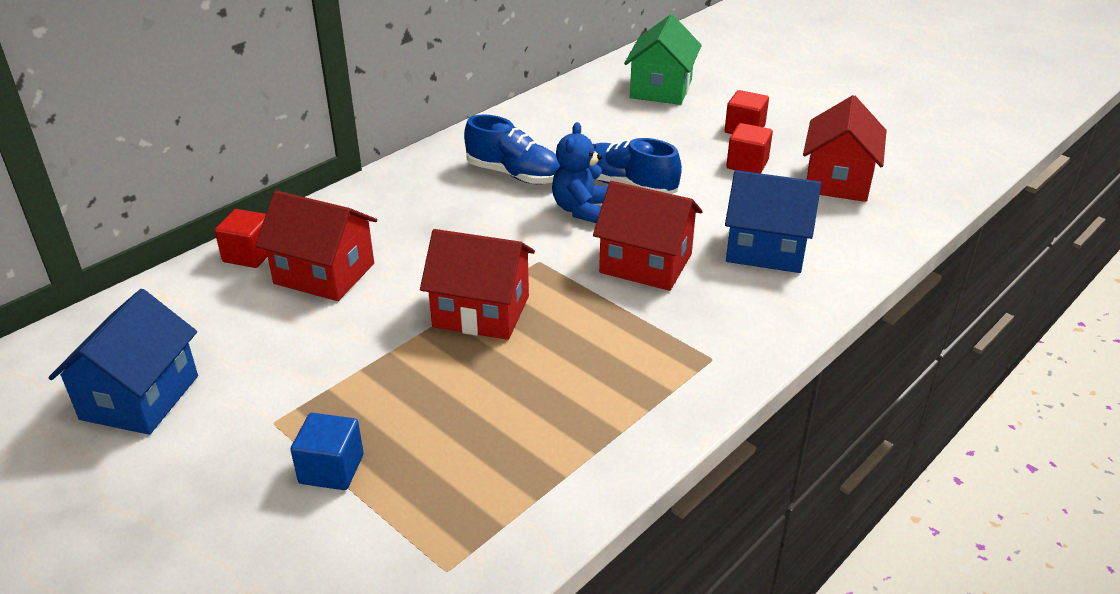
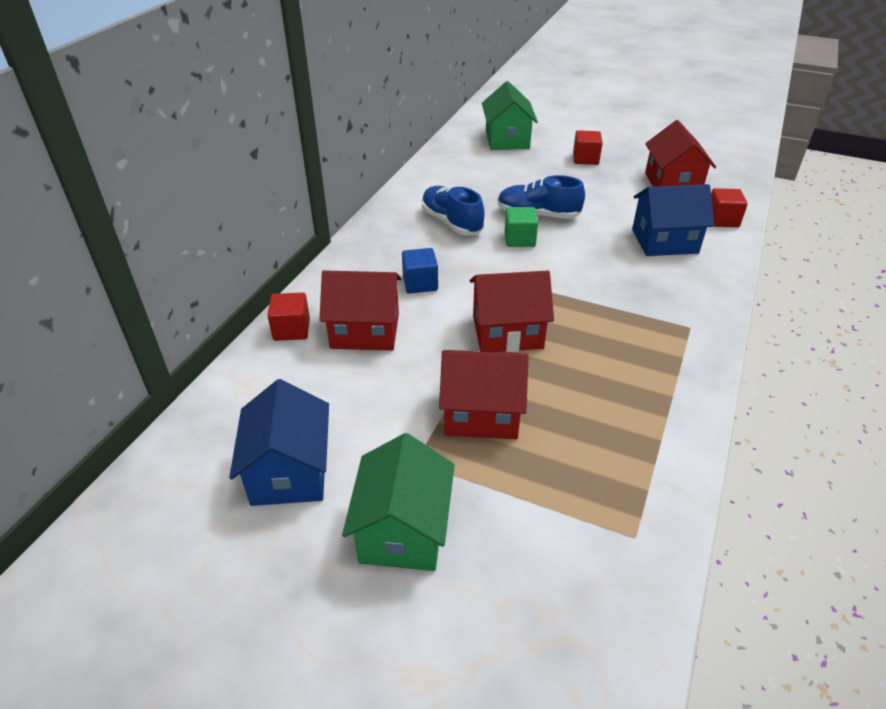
camera: 20 degrees left, 5 degrees up
(205, 487) = (403, 530): none -> green house
(331, 469) = (491, 485): blue cube -> blue cube (420, 283)
(514, 175) = (451, 222): blue shoe -> blue shoe turned 135 degrees counterclockwise
(581, 210) = (519, 239): blue teddy bear -> green cube
(645, 263) = (594, 269): red house -> red house (481, 413)
(747, 164) = (606, 183): red cube -> red cube (722, 220)

